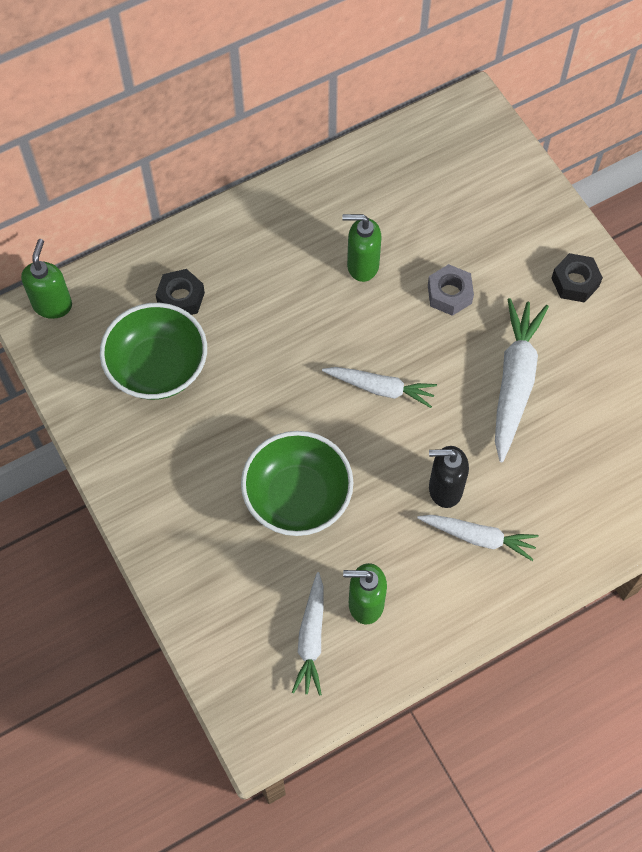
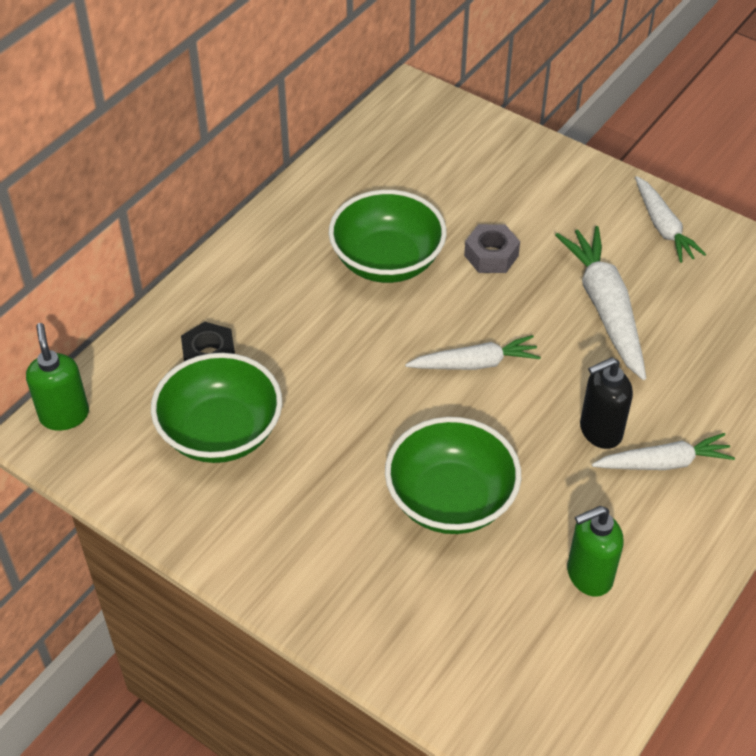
camera: 25 degrees left, 15 degrees down
(311, 638) = (552, 636): white carrot -> white carrot (663, 227)
(362, 266) = (387, 261): green soap dispenser -> green bowl
(575, 282) = (606, 204): black nut -> none

